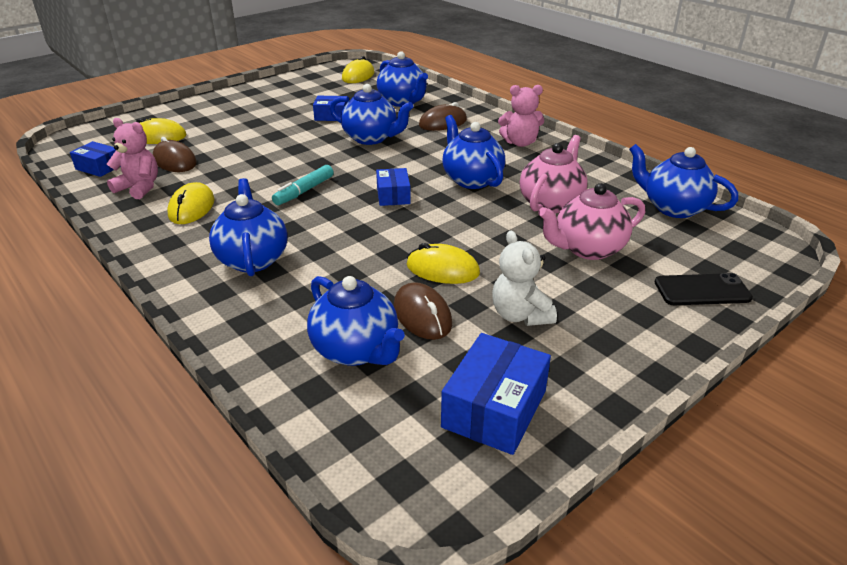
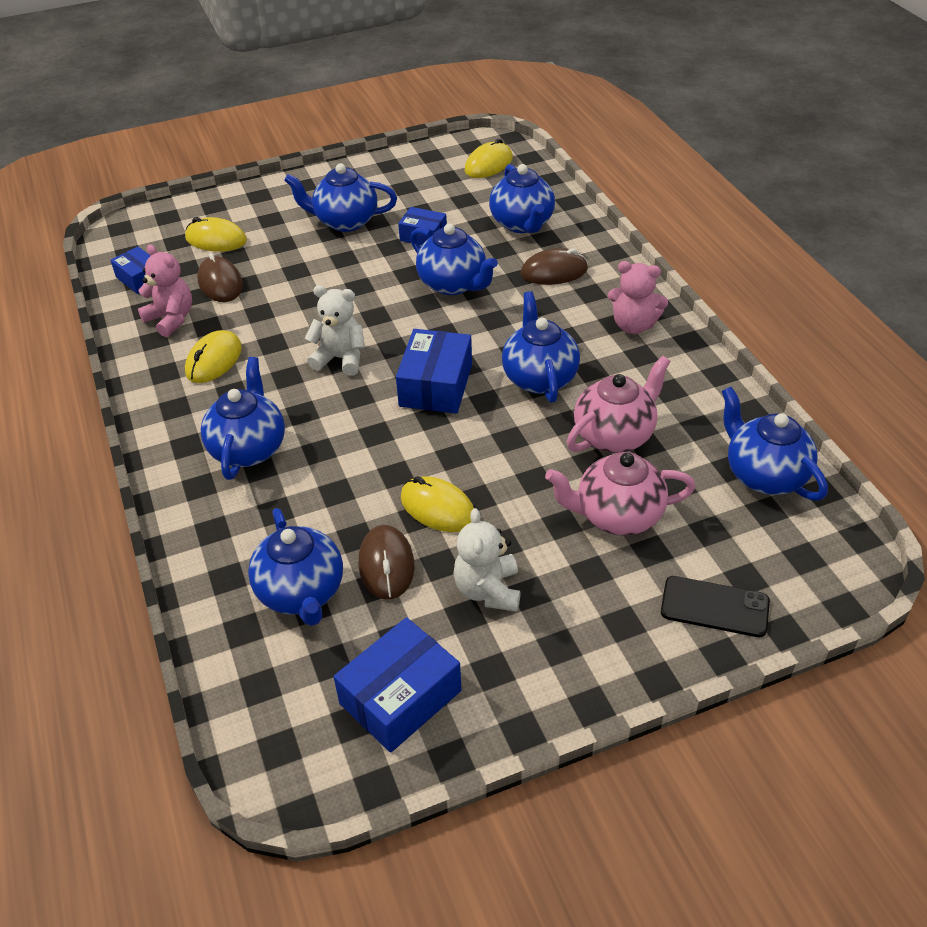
camera: 20 degrees right, 10 degrees up
(264, 115) = (345, 221): none -> blue teapot
(304, 191) = (340, 358): turquoise marker -> white teddy bear
(393, 195) = (435, 385): blue box -> blue box, size x1.63

